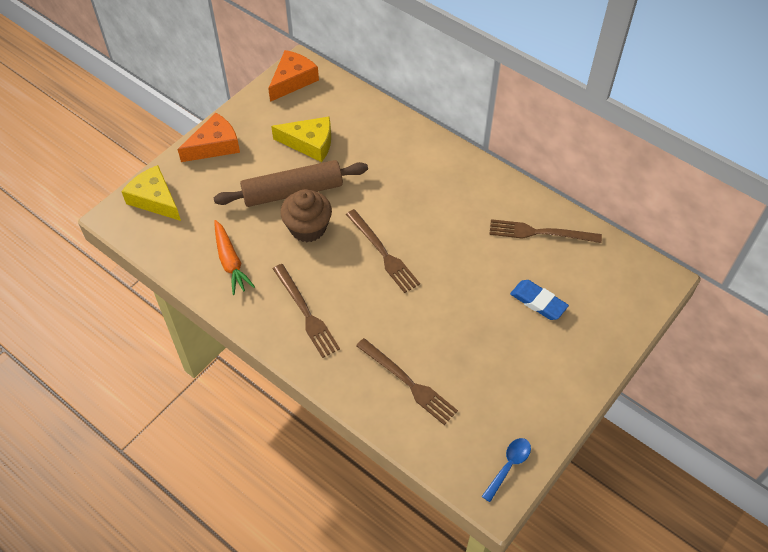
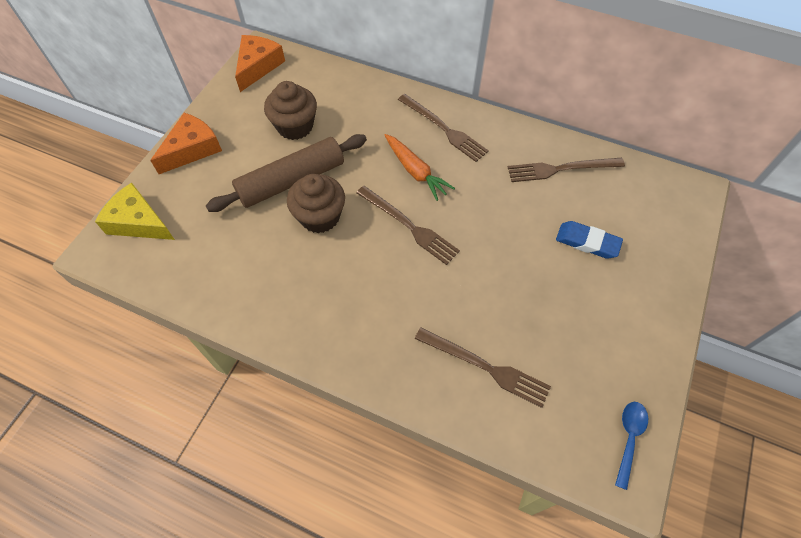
camera: 15 degrees left, 5 degrees up
(230, 262) = (244, 274): orange carrot -> orange carrot (415, 171)
(306, 313) = (346, 313): brown fork -> brown fork (444, 129)
(310, 143) = (295, 126): yellow cheese -> brown cupcake

